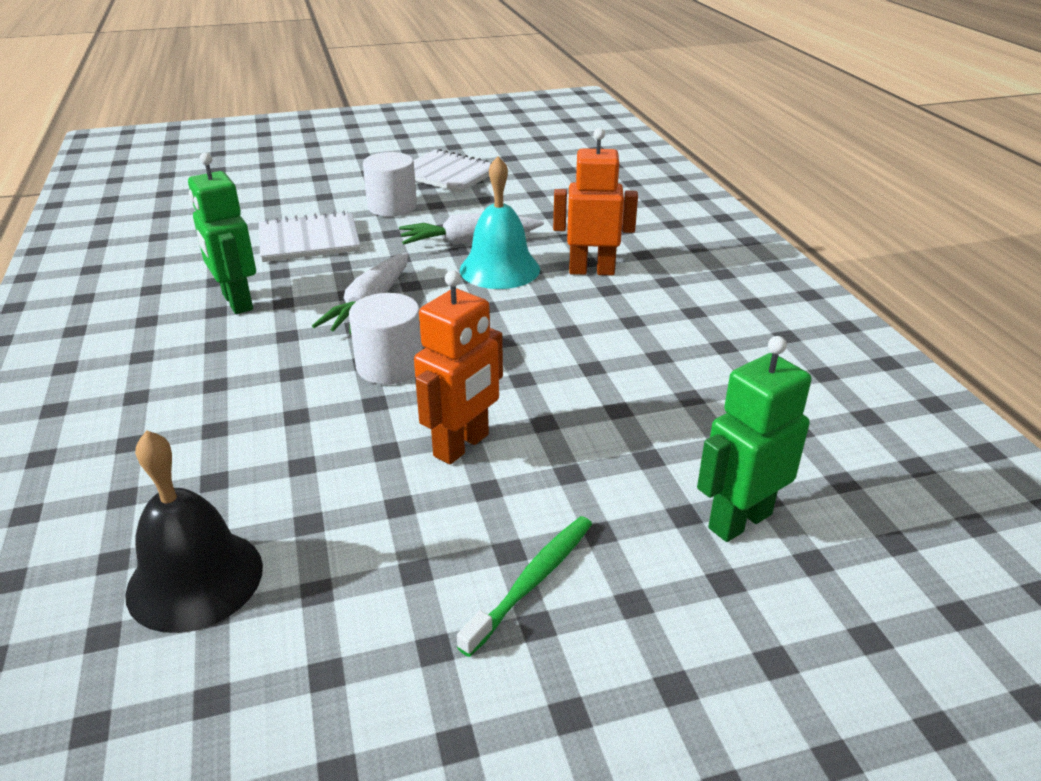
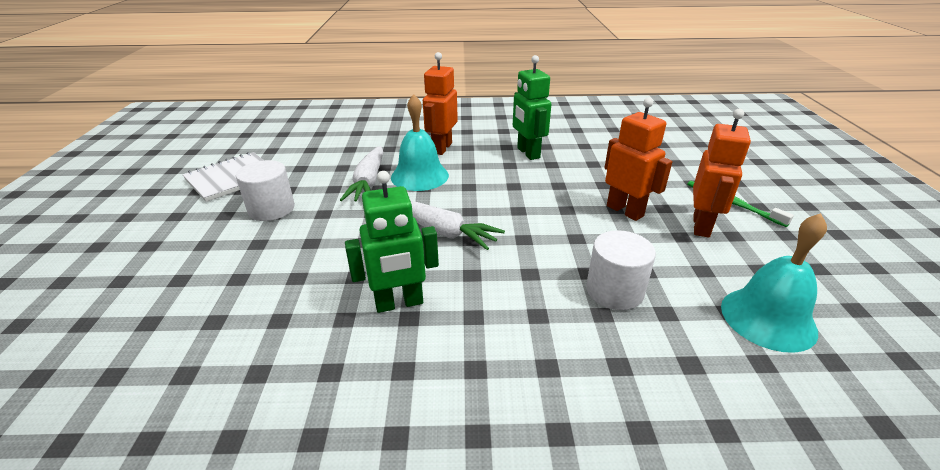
camera: 75 degrees left, 0 degrees up
(195, 579) = (768, 318): black bell -> turquoise bell
(309, 240) = (300, 257): white notebook -> none
(390, 366) = (533, 228): white cylinder -> white cylinder (614, 291)
(436, 531) = (701, 226): none -> orange robot
(739, 521) = (679, 152): green robot -> green robot (528, 153)

